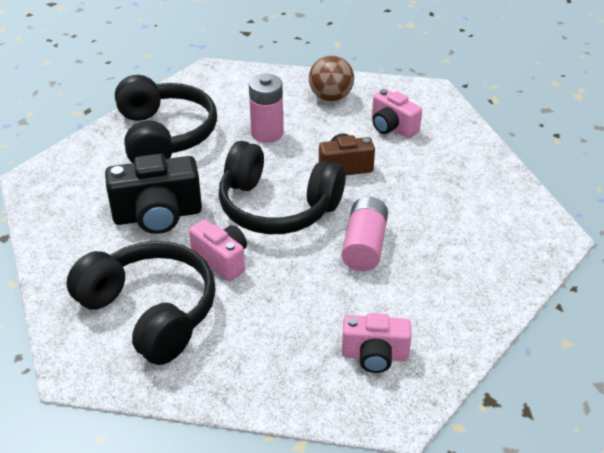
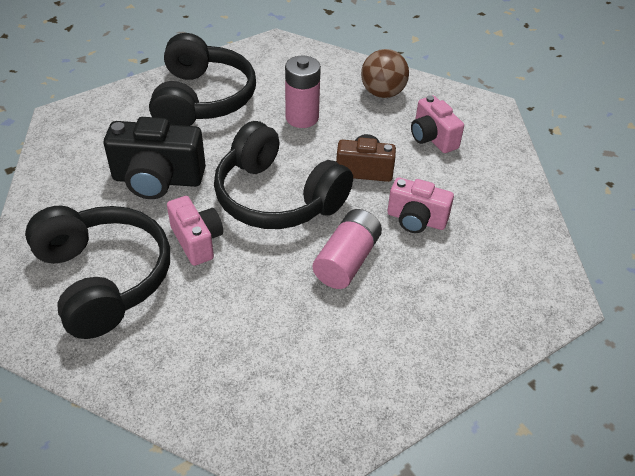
camera: 15 degrees right, 5 degrees up
(374, 355) = (304, 386): pink camera -> pink camera (416, 220)

